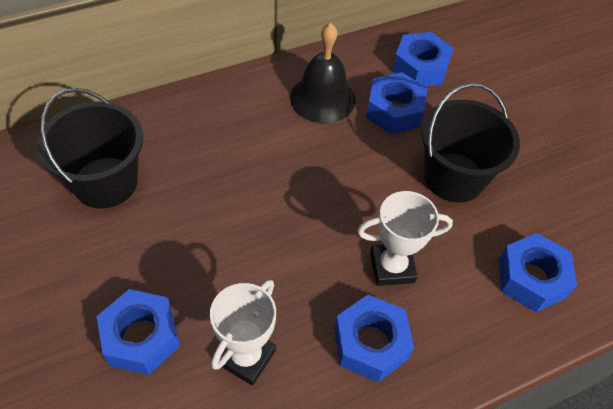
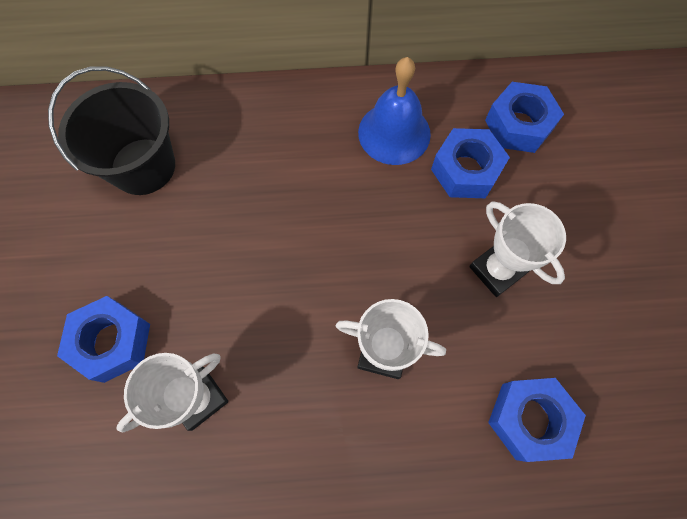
camera: 25 degrees right, 15 degrees up
(322, 98) = (394, 133): black bell -> blue bell
(370, 343) = (324, 429): blue nut -> none
(454, 177) = (497, 270): black bucket -> white trophy

